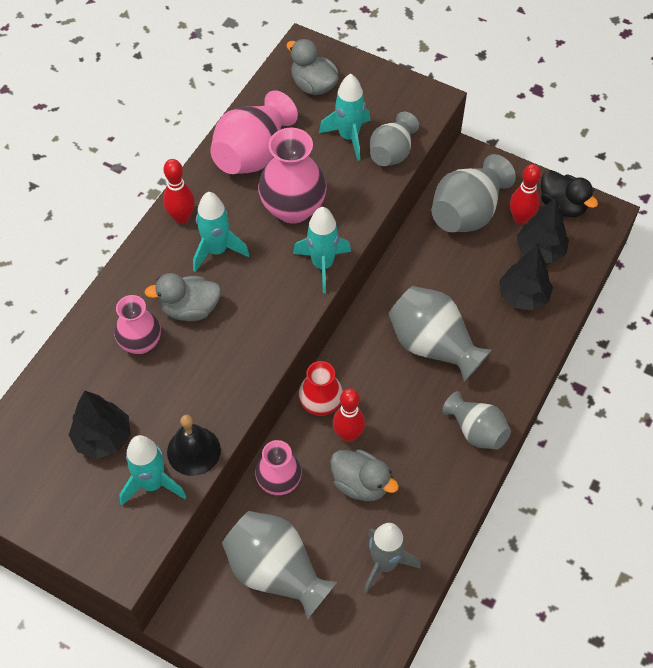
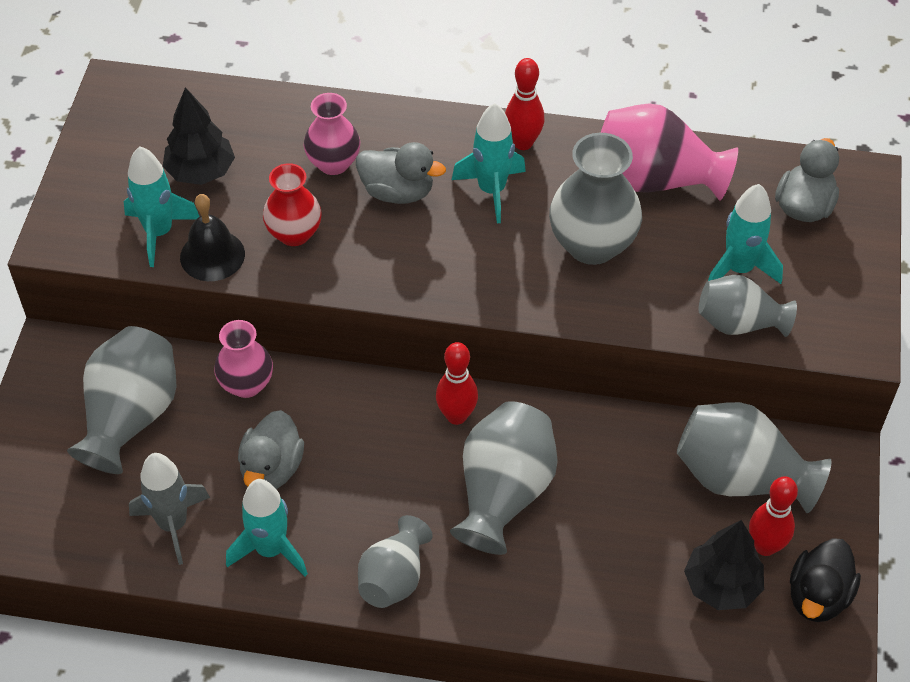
camera: 70 degrees right, 5 degrees down
(190, 309) = (397, 192): grey duck -> grey duck turned 135 degrees clockwise
(293, 208) = (592, 245): pink vase -> grey vase
(321, 404) = (366, 395): red vase -> red vase (294, 233)
(322, 265) = (520, 300): turquoise rocket -> turquoise rocket (270, 549)
(348, 435) = (334, 436): red bowling pin -> red bowling pin (456, 416)
(523, 296) = (632, 582): black tree -> none

